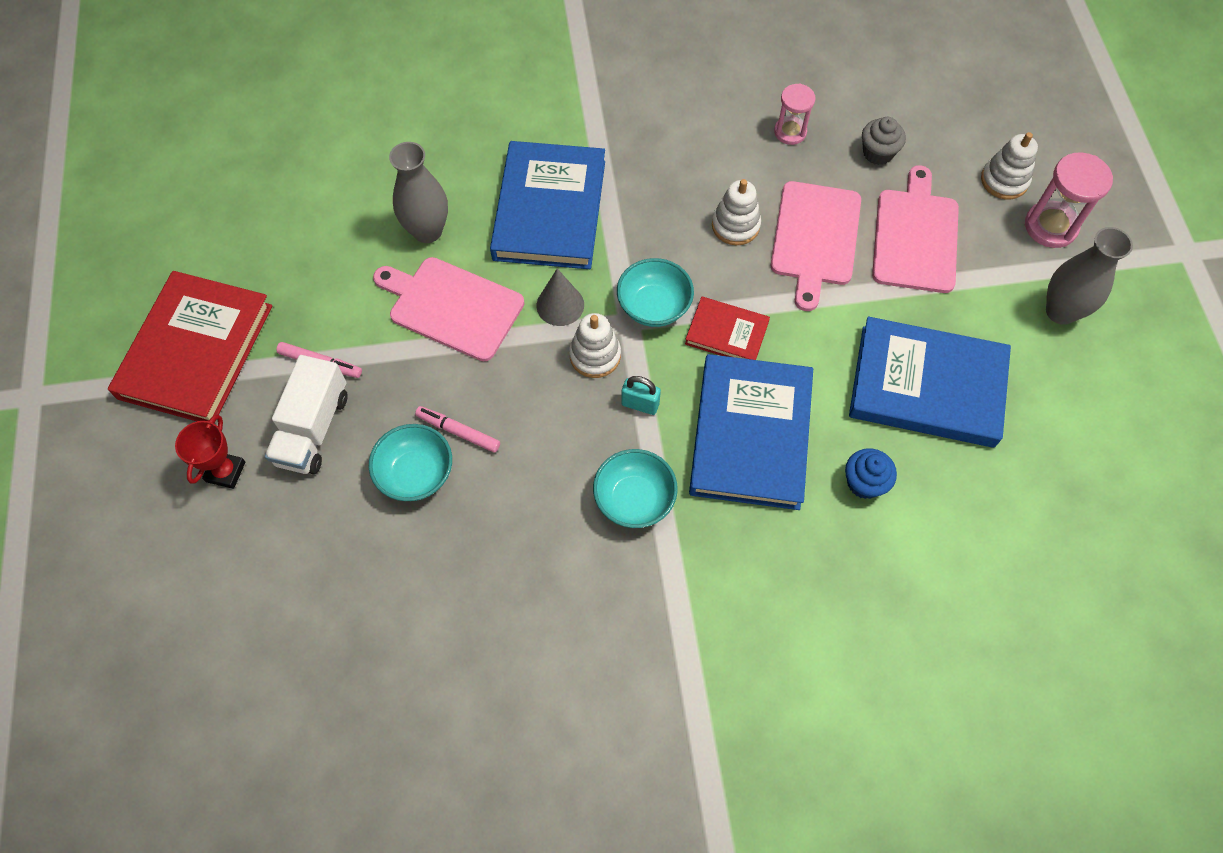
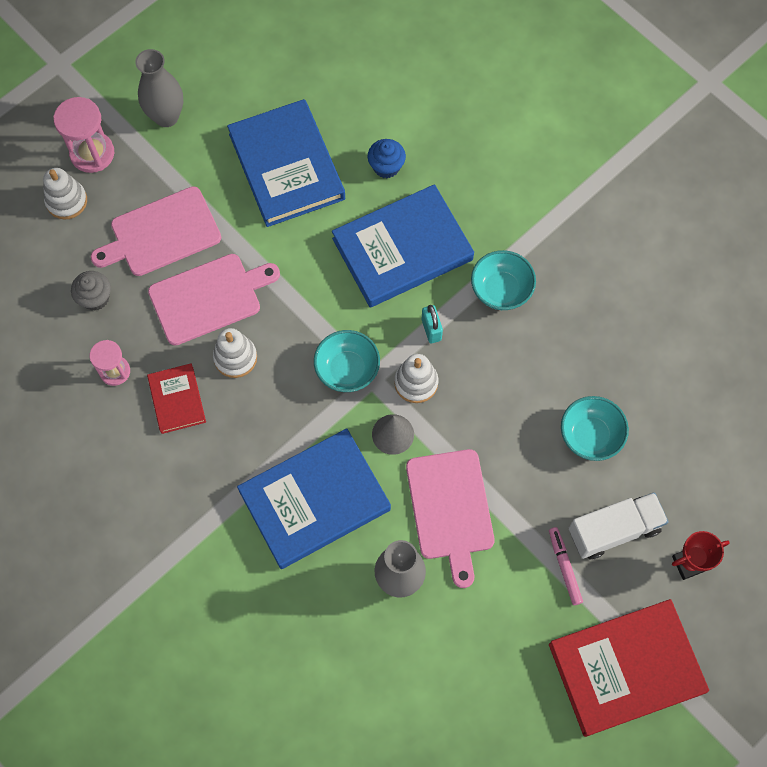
camera: 125 degrees left, 5 degrees up
(458, 432) = (540, 431): pink marker -> none
(726, 333) = (334, 309): red book -> red book (177, 400)

